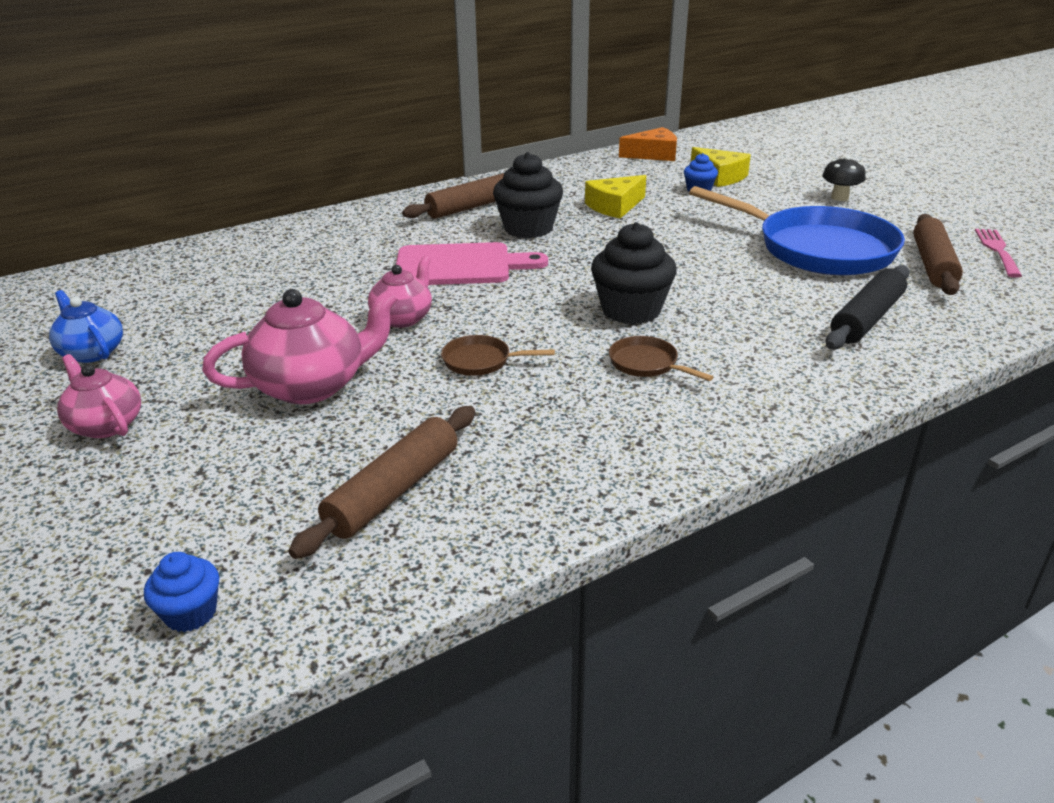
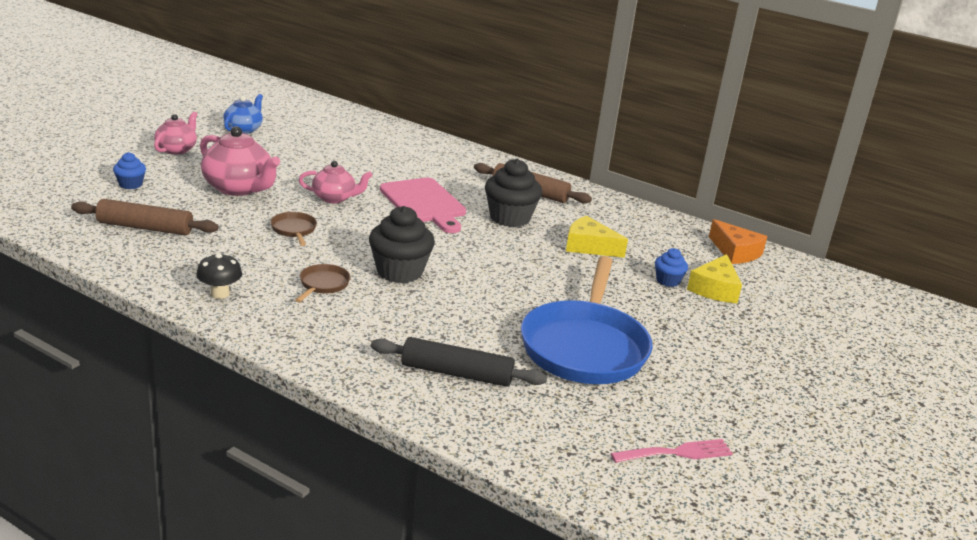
camera: 60 degrees right, 5 degrees down
(191, 613) = (40, 201): blue cupcake -> blue cupcake (130, 184)
(839, 197) = (730, 356): black mushroom -> black mushroom (220, 294)
(932, 264) = (603, 410): brown rolling pin -> none

